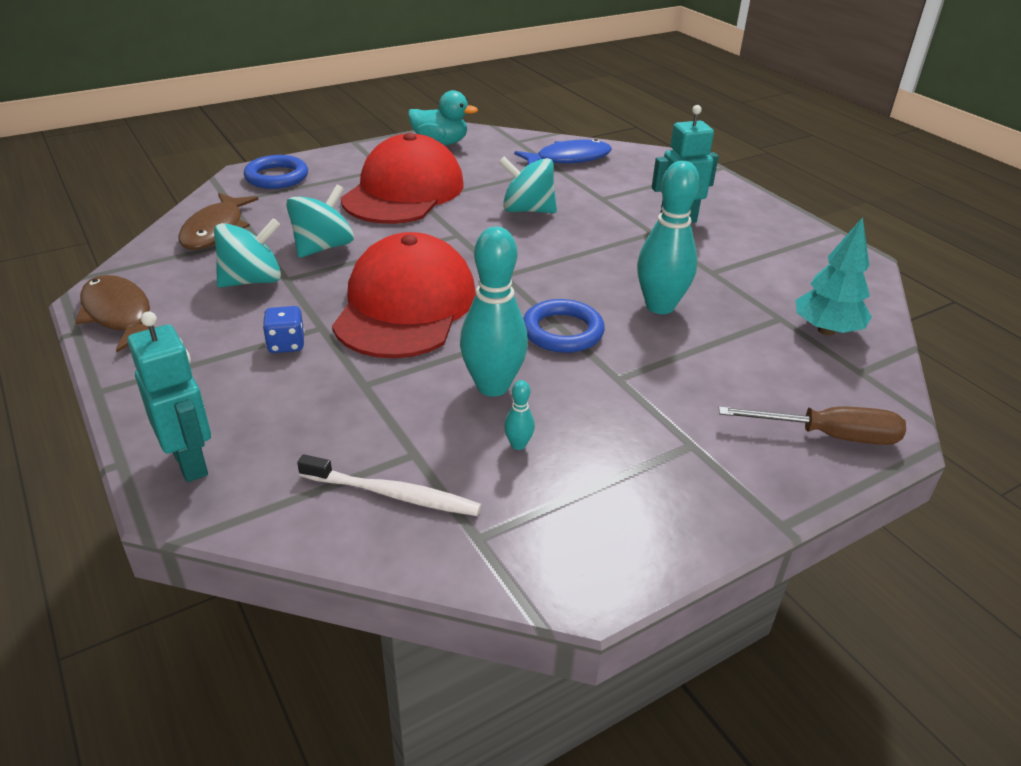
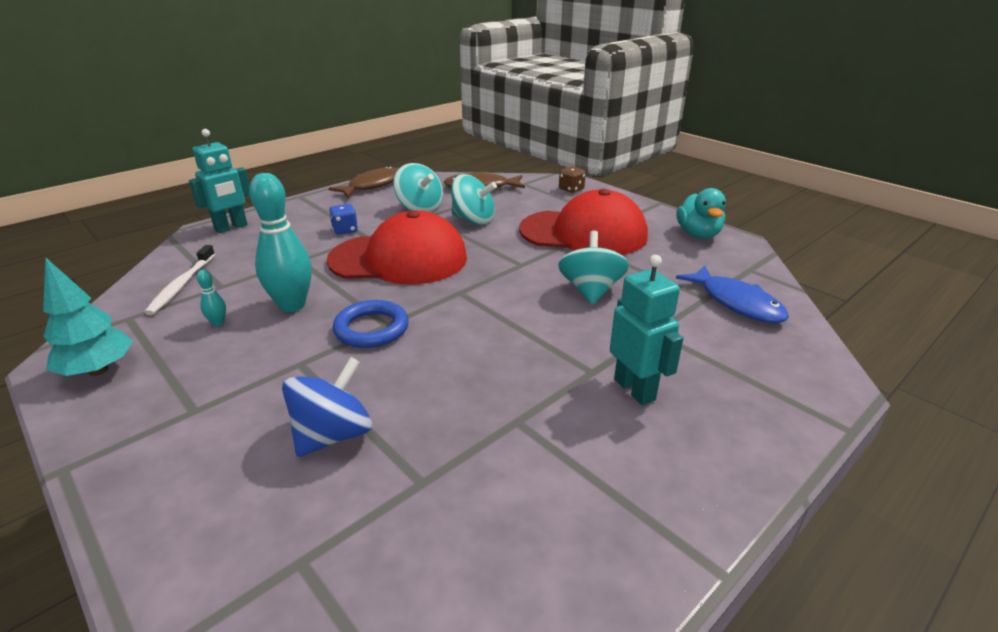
camera: 80 degrees right, 5 degrees down
(277, 177) = (571, 189): blue ring -> brown dice
(660, 306) = (426, 382): turquoise bowling pin -> none
(729, 357) = (333, 435): none -> blue spinning top
(826, 330) = (397, 529): turquoise tree -> turquoise tree (98, 370)
(829, 436) = (177, 514): brown screwdriver -> none

